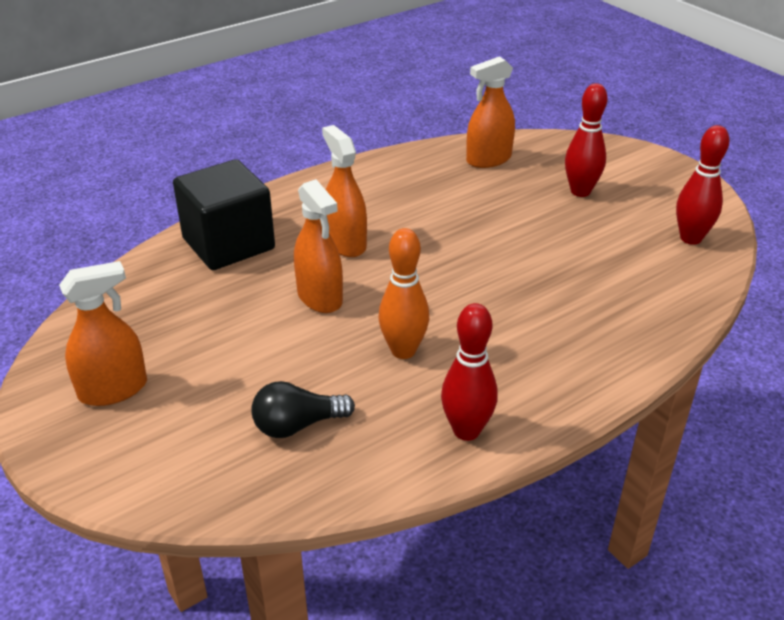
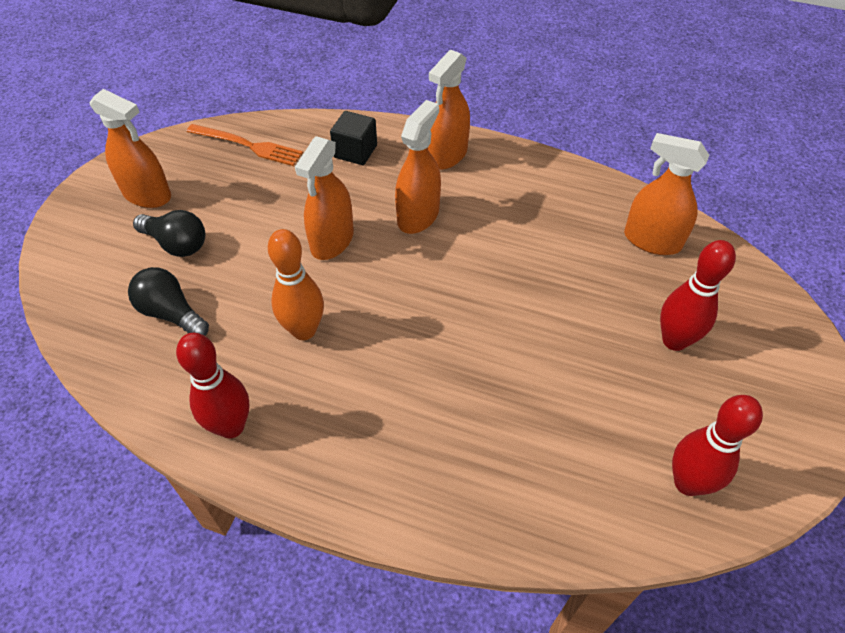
camera: 55 degrees right, 15 degrees up
(134, 300) = (248, 145): none -> orange fork
(210, 392) = (177, 244): none -> black light bulb
(228, 244) = (355, 151): black cube -> black cube, size x0.52
(296, 202) = (447, 155): none -> orange spray bottle

